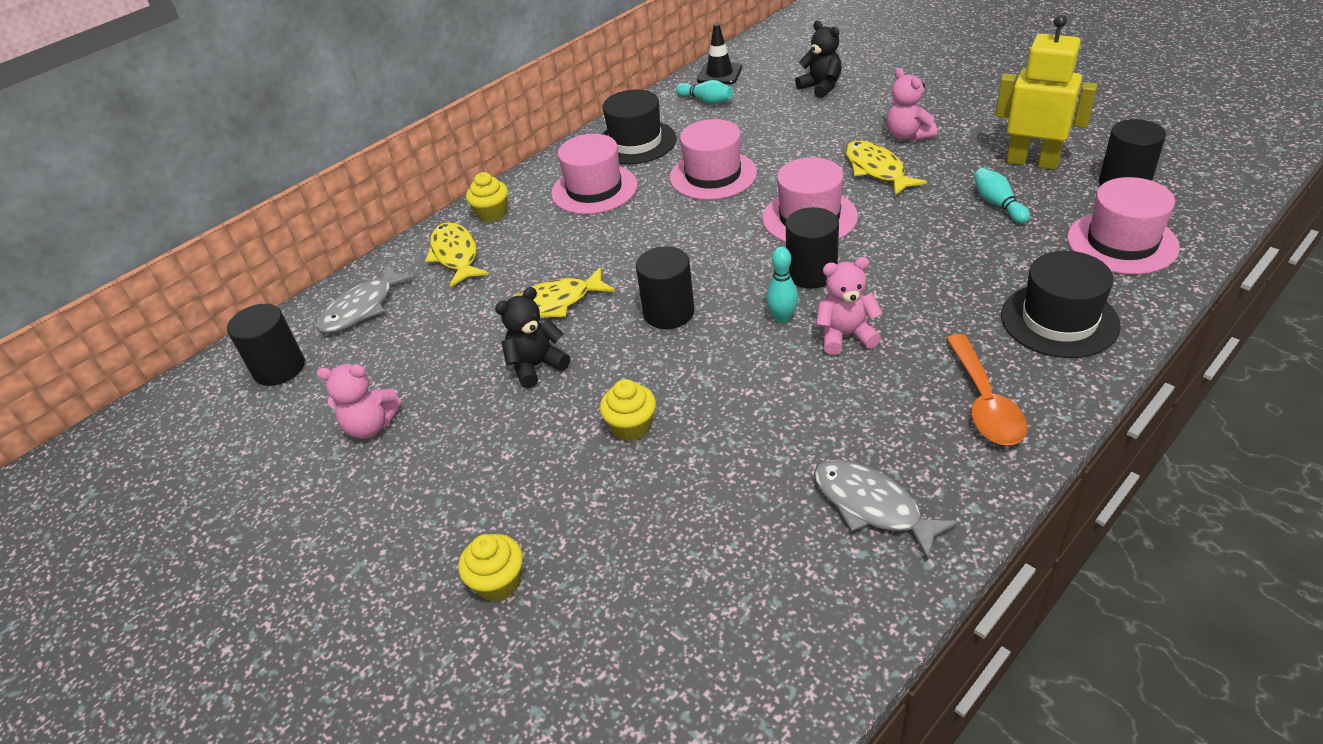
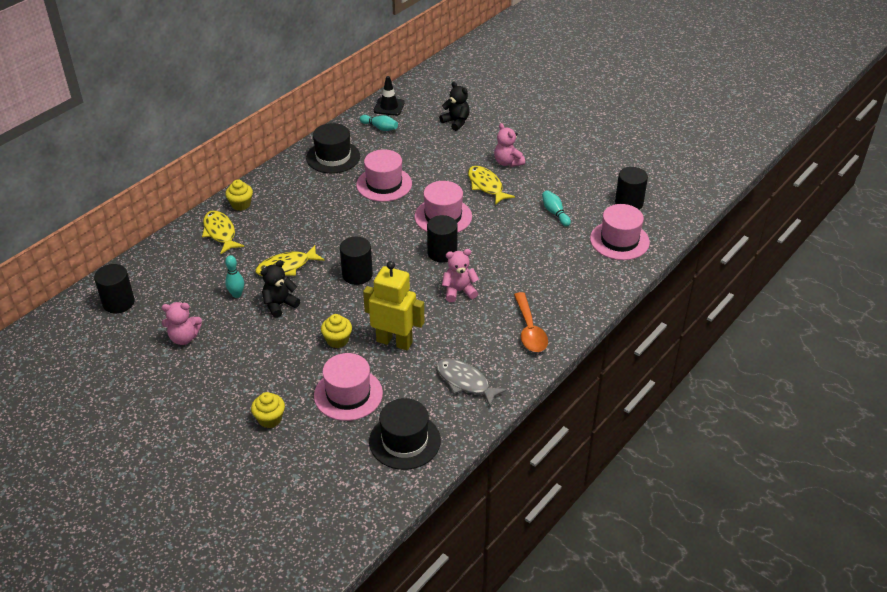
camera: 10 degrees left, 0 degrees up
(362, 308) = (165, 266): grey fish -> none
(594, 189) = (307, 190): pink hat -> pink hat (348, 394)
(782, 318) = (424, 280): turquoise bowling pin -> turquoise bowling pin (237, 294)
(1032, 161) = (579, 185): yellow robot -> yellow robot (394, 341)
(1059, 320) = (576, 285): black hat -> black hat (404, 441)

